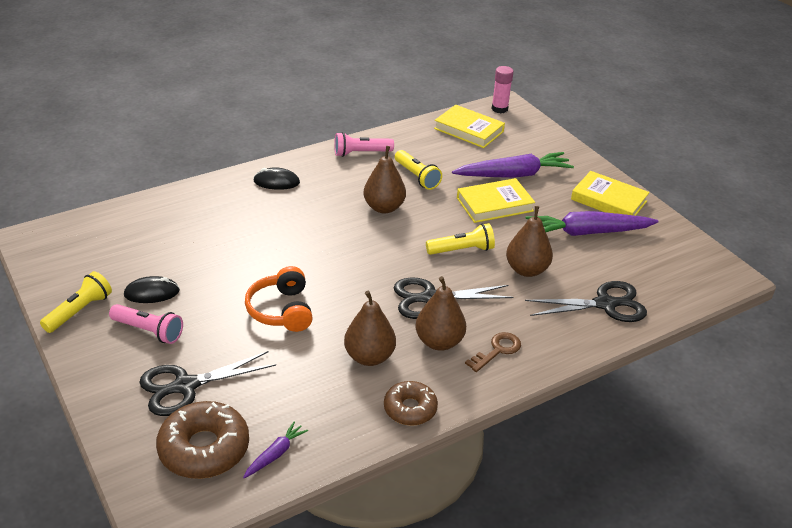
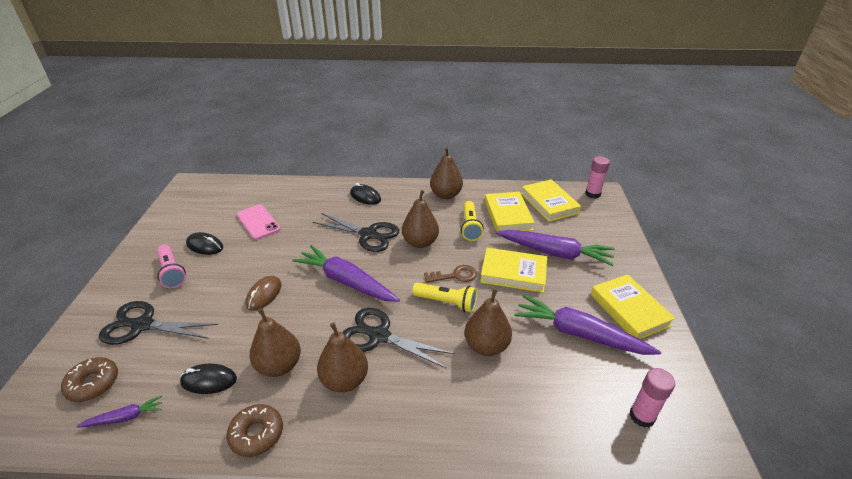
camera: 35 degrees right, 0 degrees up
(79, 311) = (154, 241): yellow flashlight -> none
(184, 248) = (258, 222): none -> pink phone
(204, 449) = (93, 384): brown donut -> brown donut, size x0.63
(281, 310) = (264, 295): orange headphones -> brown mouse
(318, 395) = (209, 381): none -> black mouse
(351, 268) = (346, 281): none -> purple carrot
(361, 153) = (446, 195): pink flashlight -> brown pear
(441, 154) = (508, 215): none -> yellow book
(497, 350) = (384, 415): brown key -> brown key (455, 275)
(605, 304) = (533, 419): black scissors -> black scissors (368, 234)
(673, 271) = (642, 416): none -> pink glue stick

